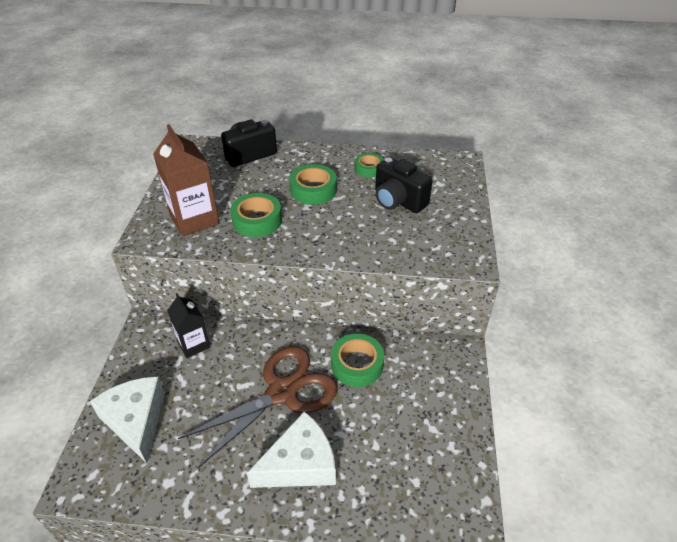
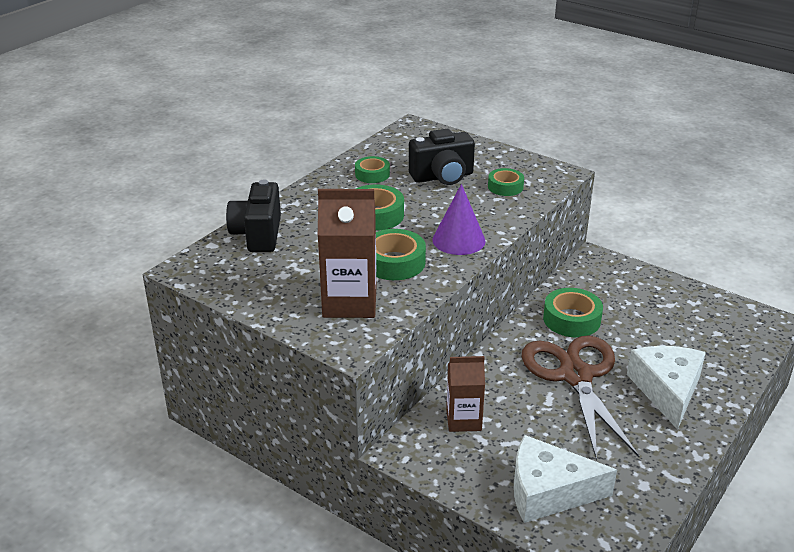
camera: 60 degrees left, 10 degrees down
(193, 344) = (463, 420): black carton -> brown carton
(311, 240) = (458, 240): none -> purple cone
(415, 238) = (505, 187): none -> green tape

